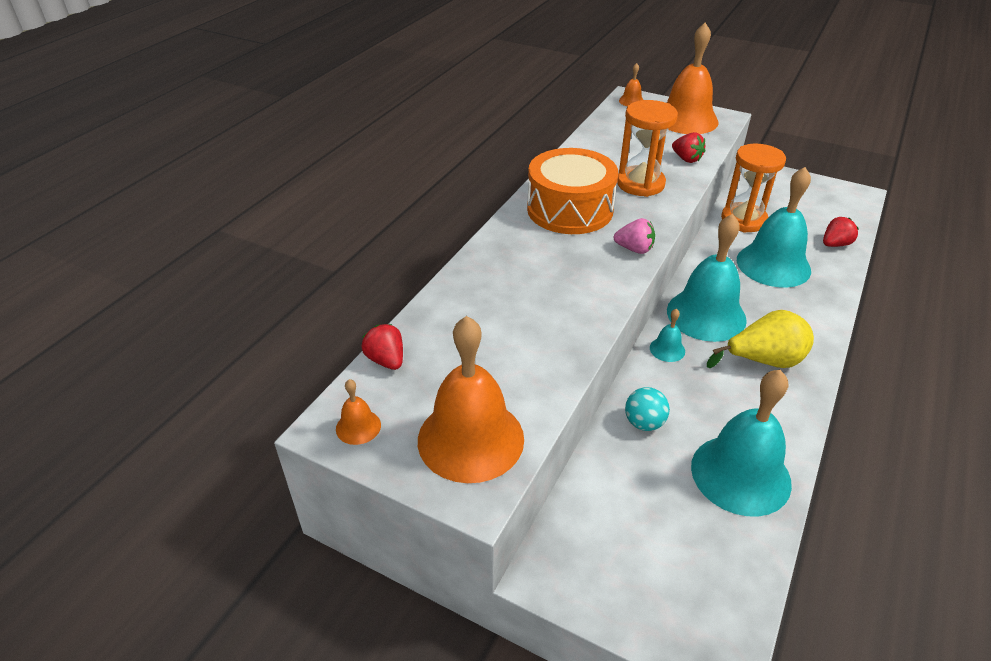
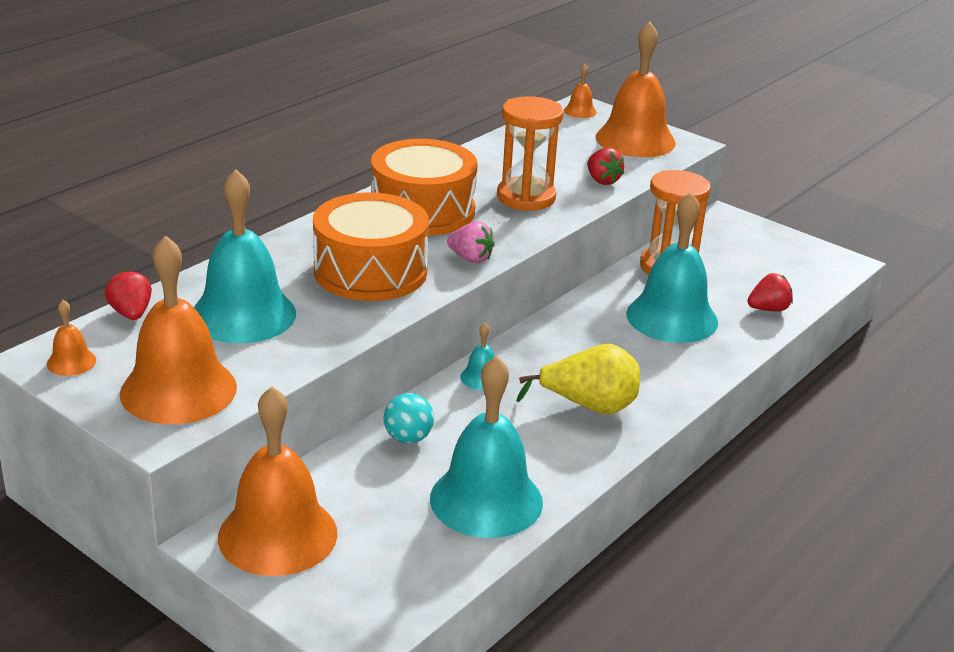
camera: 10 degrees right, 10 degrees down
(563, 276) = (370, 271): none -> orange drum
(592, 554) = (277, 535): none -> orange bell
(706, 315) = (551, 353): turquoise bell -> turquoise bell (243, 314)

